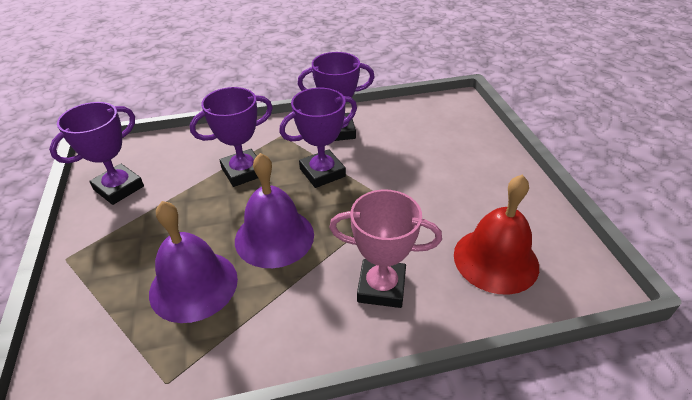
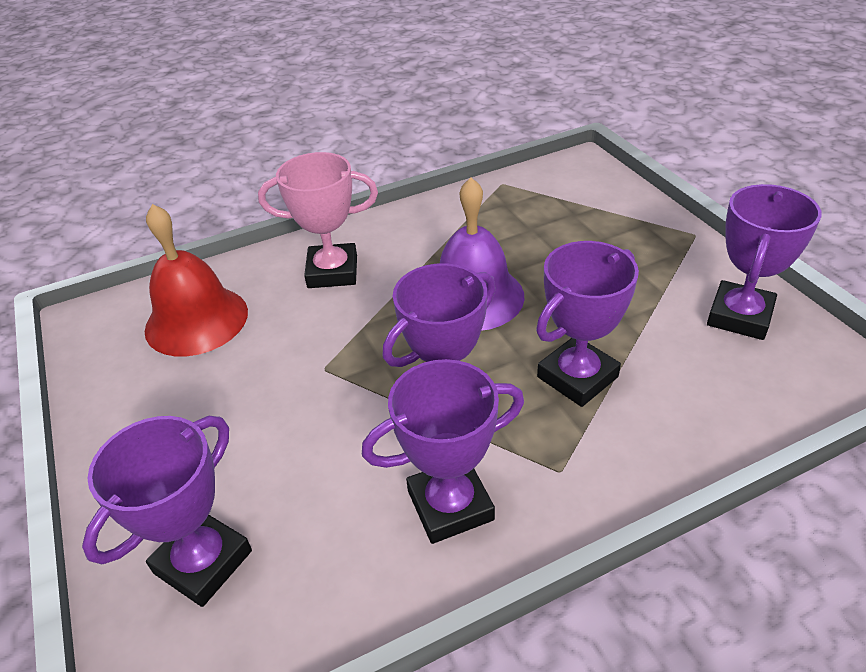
camera: 170 degrees right, 0 degrees up
(193, 285) = (533, 239): purple bell -> none
(451, 129) = (203, 562): none -> purple trophy

